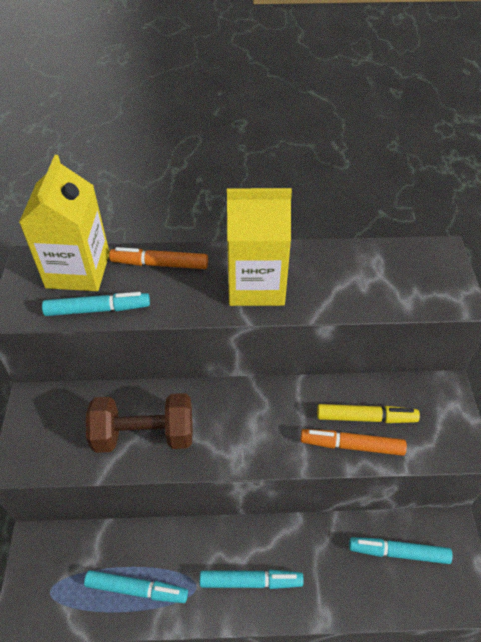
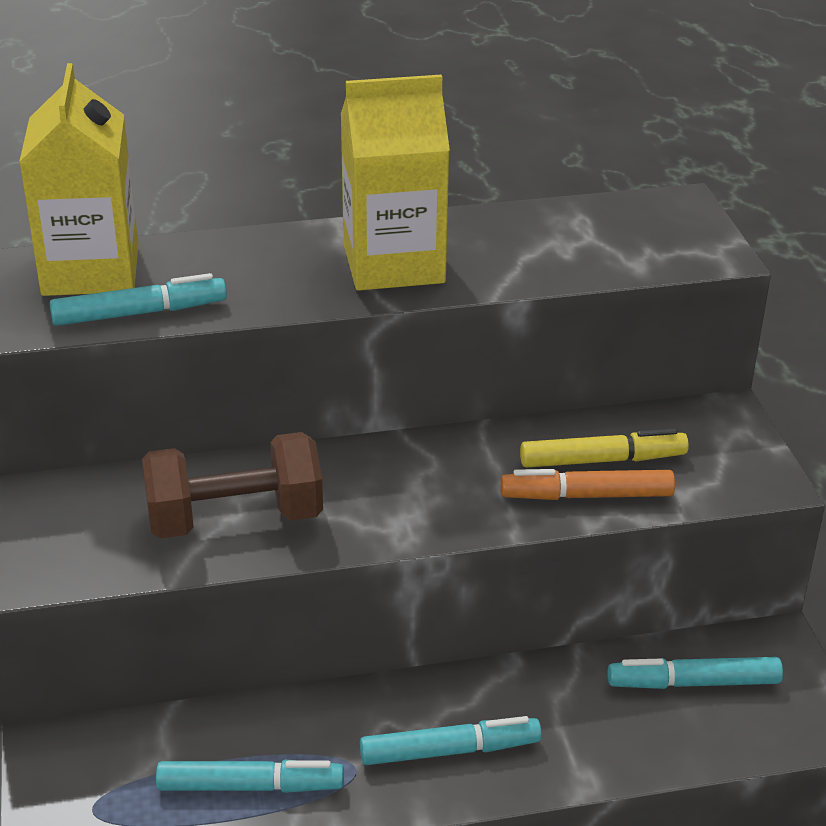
camera: 10 degrees left, 15 degrees down
(159, 264) = (227, 252): orange marker -> none

